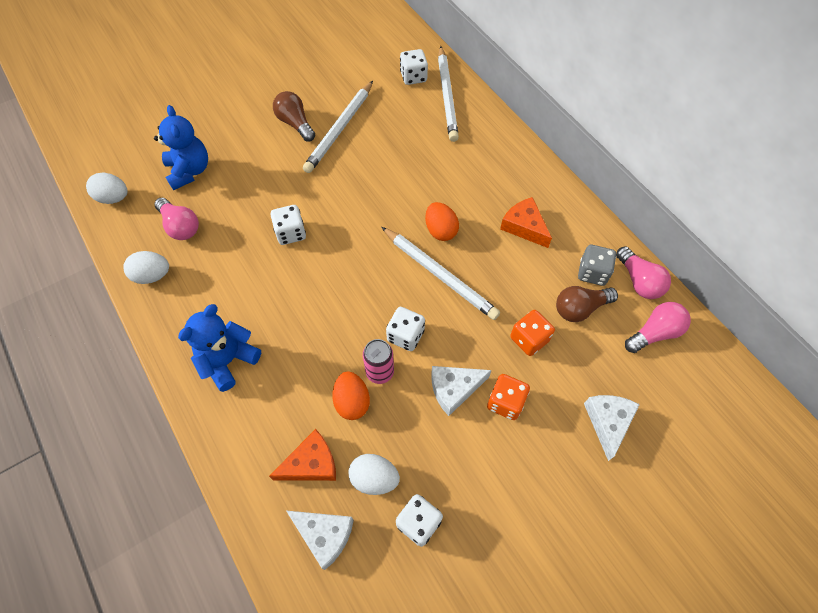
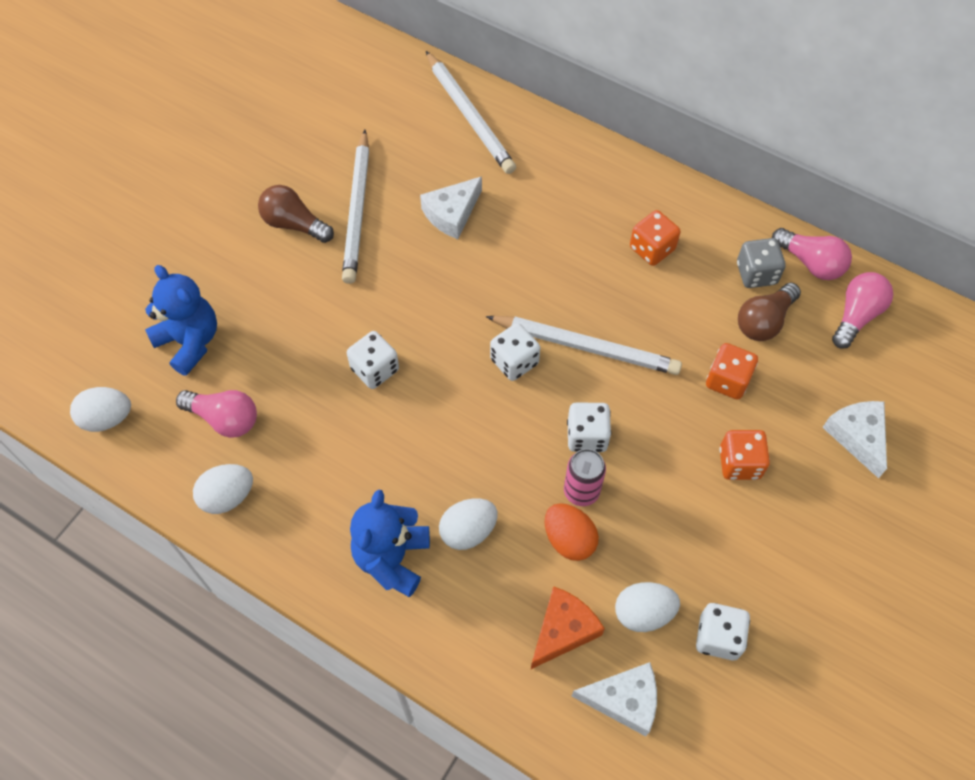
camera: 25 degrees left, 0 degrees up
(287, 365) = (468, 531): none -> white egg
(413, 77) = (412, 105): white dice -> white dice (514, 361)
(440, 230) = (557, 292): orange egg -> none
(454, 389) = (676, 473): white cheese -> white cheese (452, 213)
(524, 227) = (652, 249): orange cheese -> orange dice

